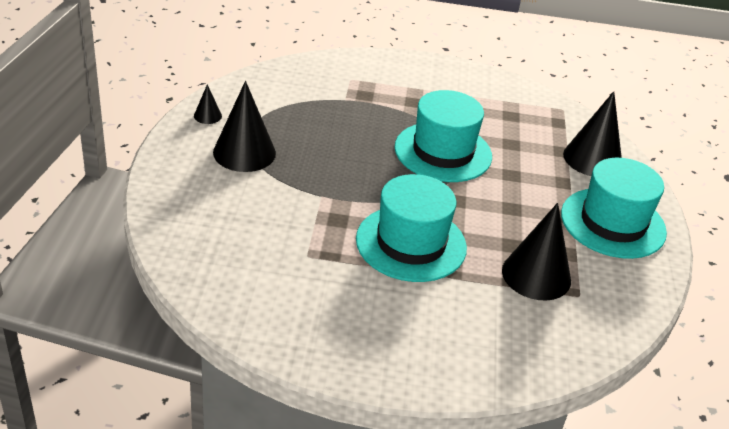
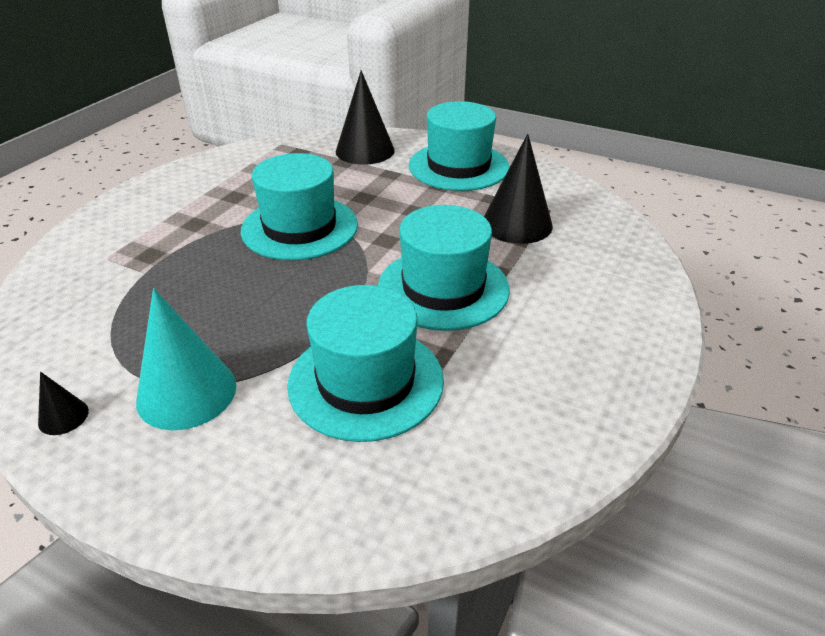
camera: 65 degrees left, 0 degrees up
(244, 152) = (187, 392): black cone -> turquoise cone
(287, 224) = (366, 381): none -> turquoise hat

